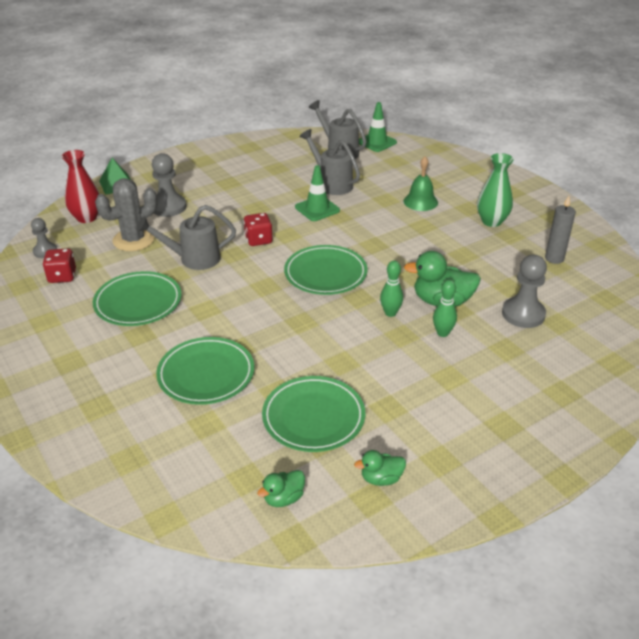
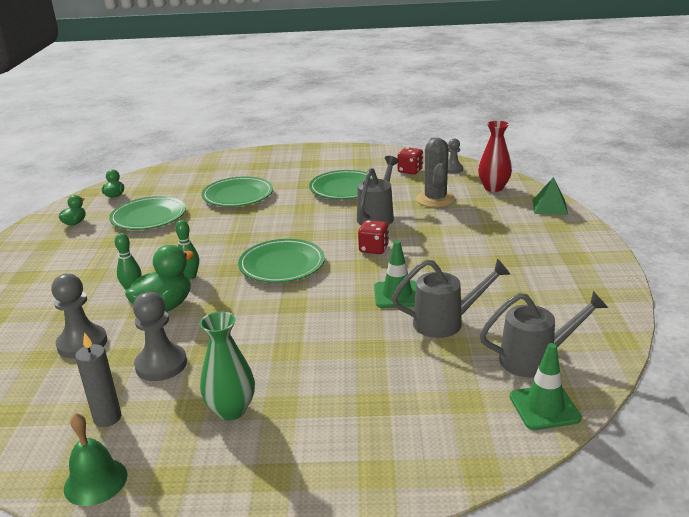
camera: 125 degrees right, 10 degrees down
(168, 207) = (480, 221): grey pawn -> grey pawn (161, 364)
(420, 201) = (338, 372): green bell -> green bell (95, 481)

